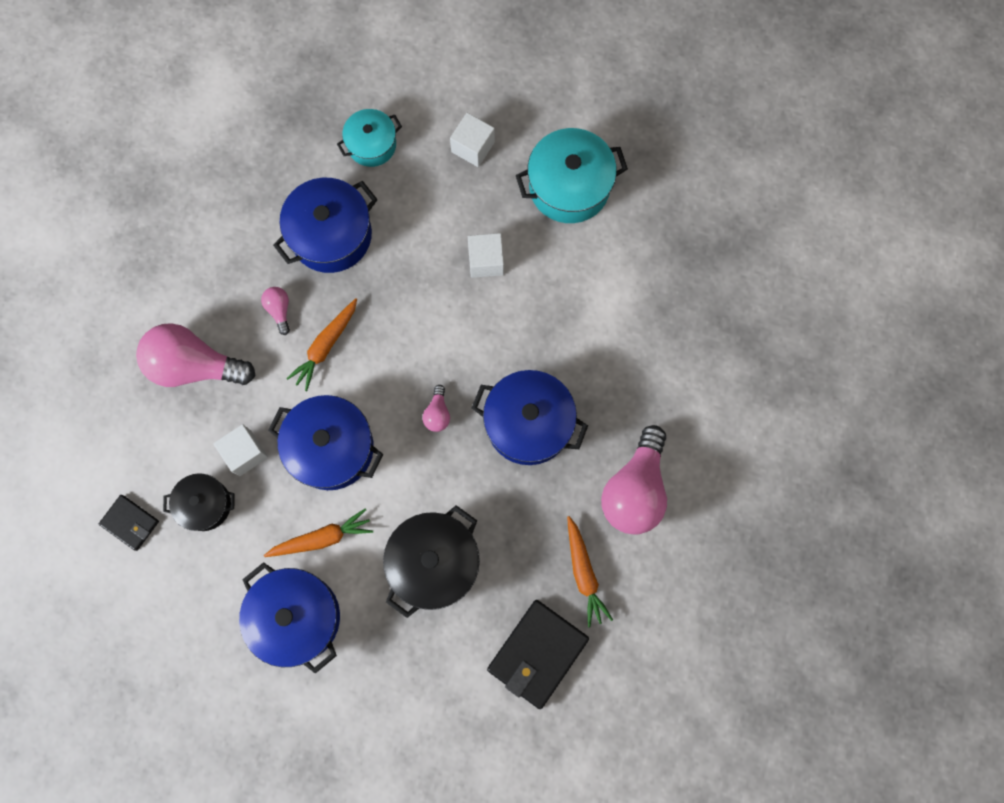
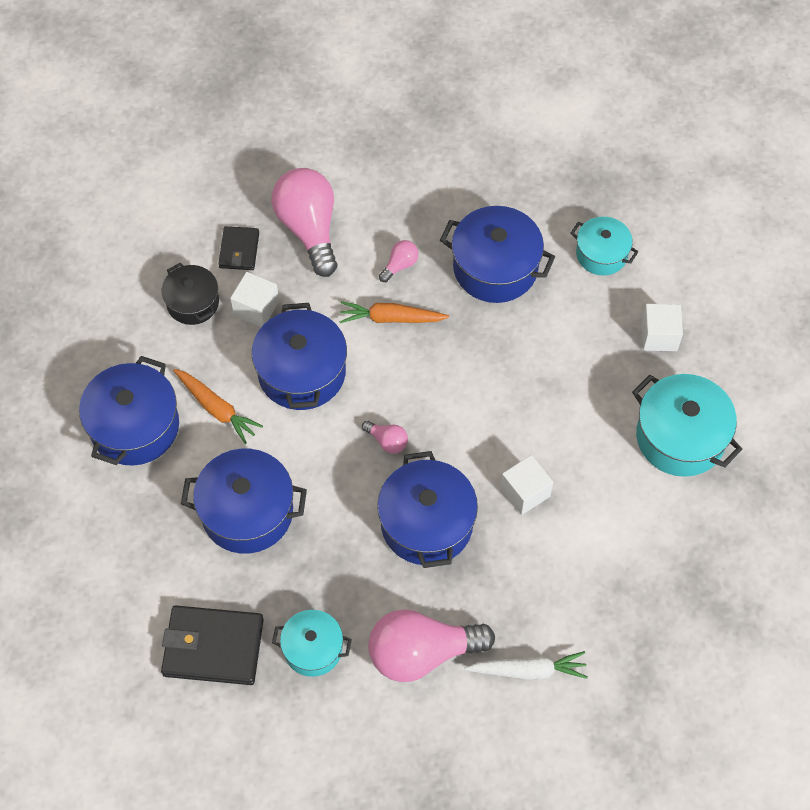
camera: 60 degrees right, 15 degrees down
(130, 523) = (144, 256): black wallet -> black wallet (239, 250)
(434, 563) = (247, 512): black pot -> blue pot
(437, 413) = (387, 441): pink light bulb -> pink light bulb turned 120 degrees counterclockwise
(486, 261) = (558, 405): white cube -> white cube (525, 492)
(584, 573) = (313, 649): orange carrot -> turquoise pot
(693, 416) = (528, 670): none -> white carrot

